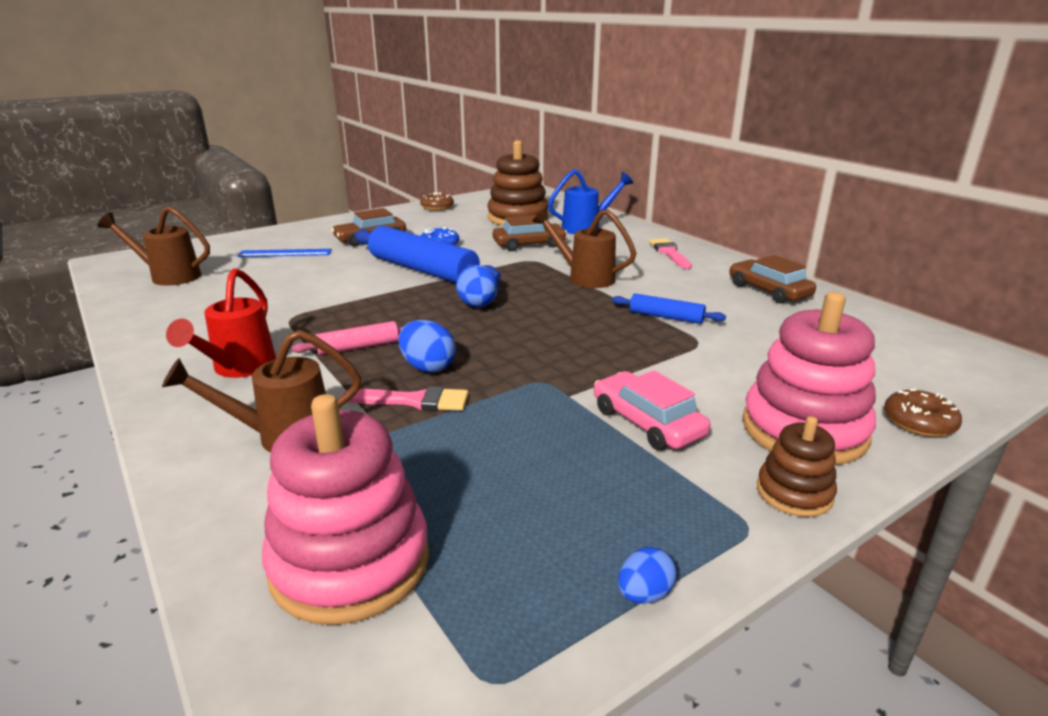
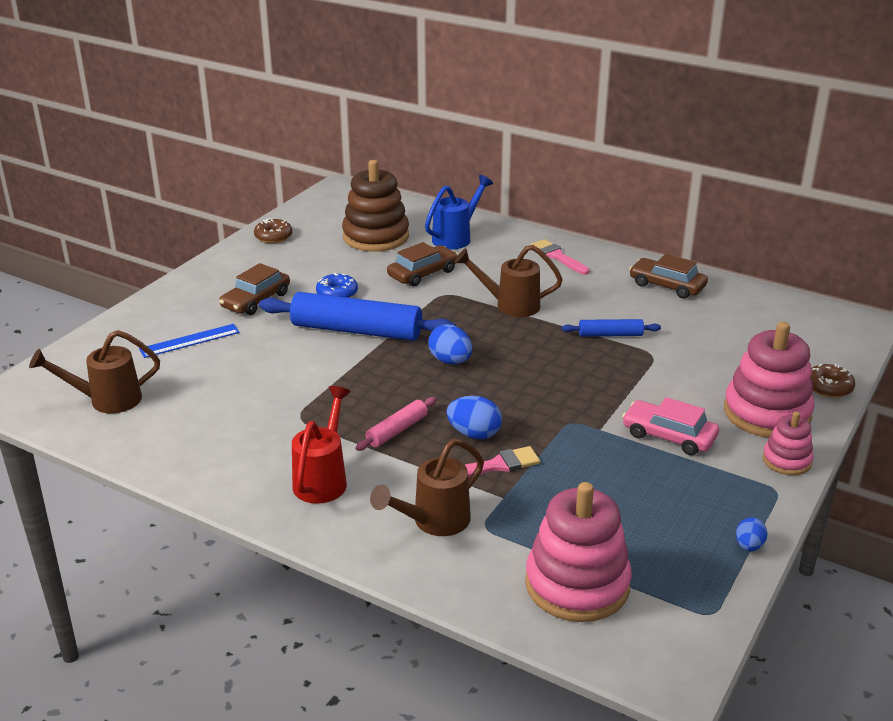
camera: 25 degrees left, 5 degrees up
(239, 369) = (323, 478): red watering can -> red watering can turned 150 degrees counterclockwise
(794, 493) = (786, 460): brown stacking toy -> pink stacking toy

